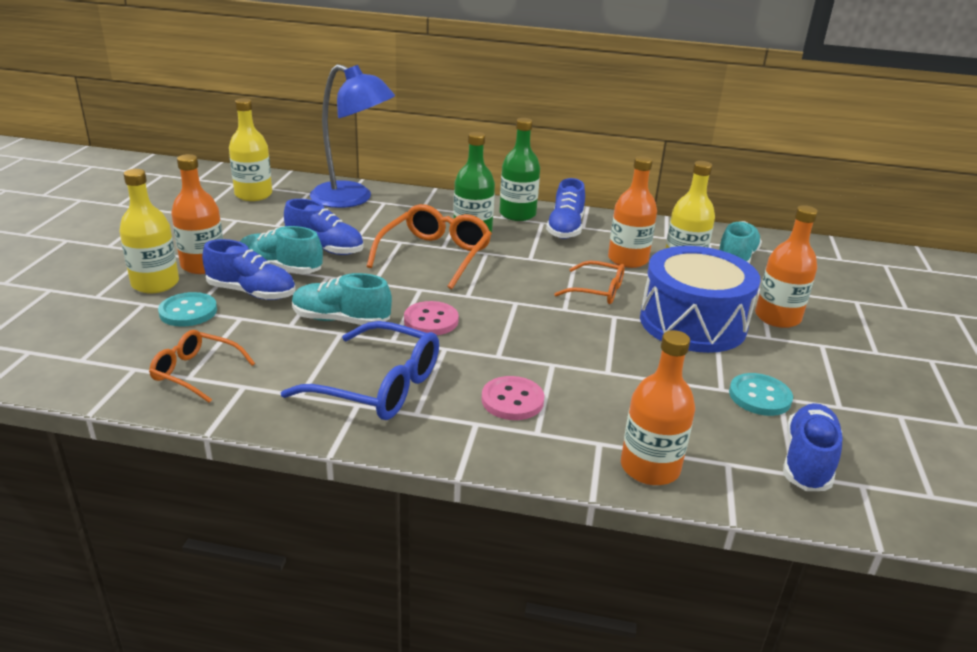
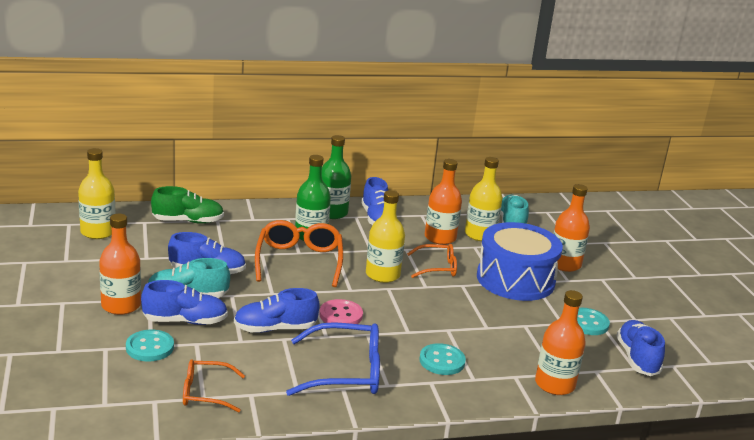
camera: 25 degrees left, 5 degrees down
(155, 283) = (97, 330): yellow bottle -> yellow bottle (382, 275)
(341, 320) = (275, 329): turquoise shoe -> blue shoe
(352, 199) = (188, 221): blue lamp -> green shoe
(512, 400) = (442, 361): pink button -> turquoise button

